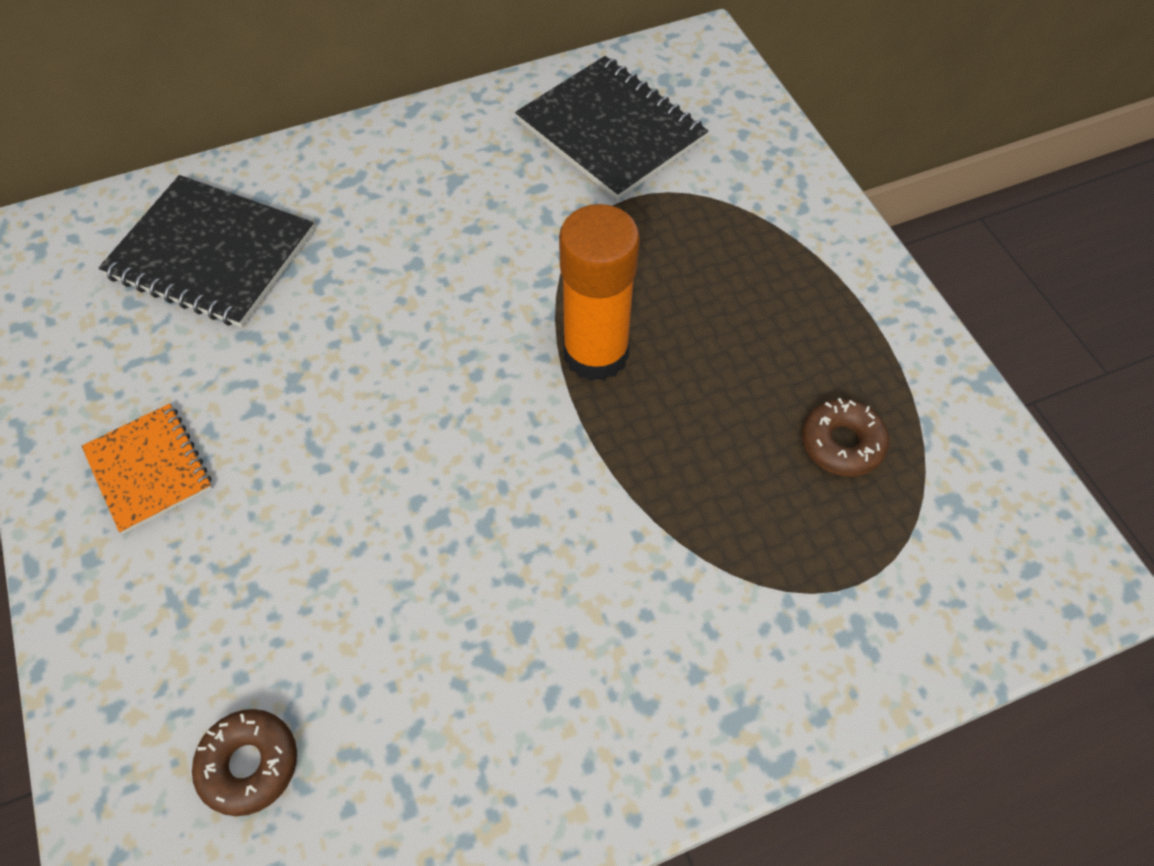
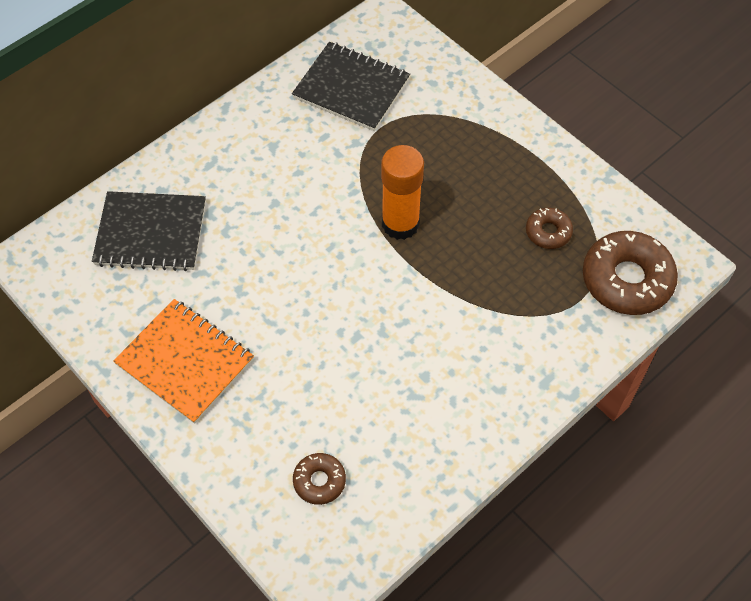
camera: 20 degrees left, 0 degrees up
(149, 469) = (185, 362): orange notebook -> orange notebook, size x1.66
(958, 575) = (627, 280): none -> brown donut

